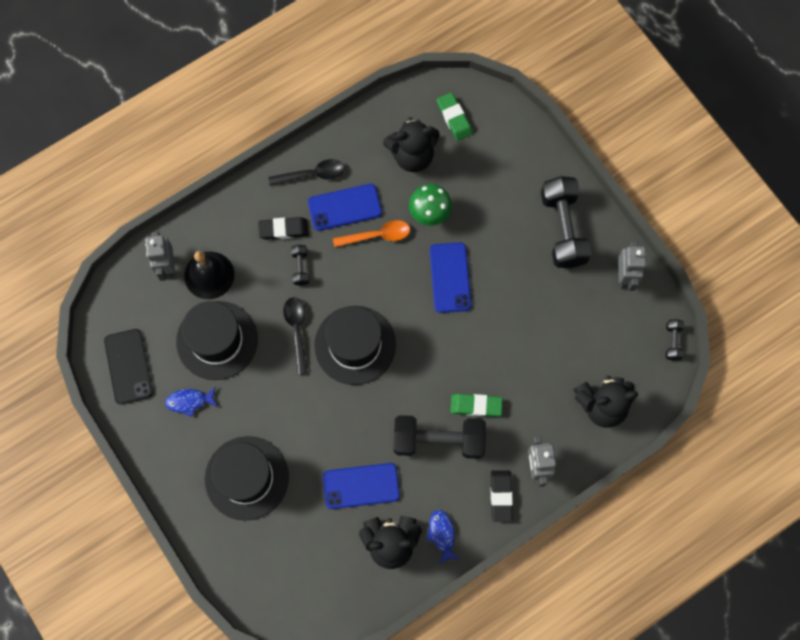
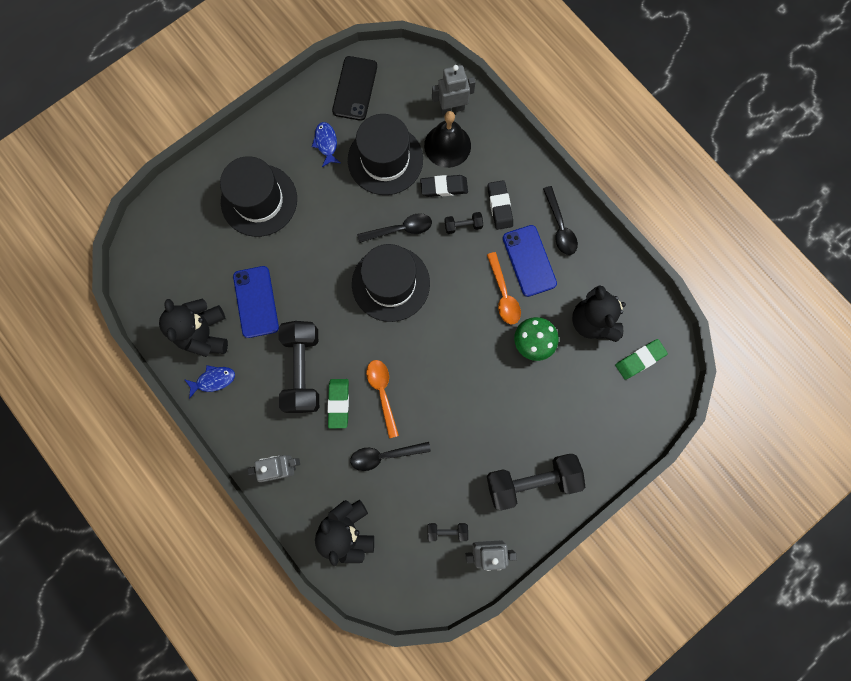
camera: 85 degrees right, 5 degrees up
(128, 366) = (355, 88): black phone -> black phone turned 60 degrees counterclockwise
(450, 277) = (467, 368): blue phone -> none
(468, 361) = (382, 393): none -> orange spoon
(501, 496) = (251, 434): black eraser -> black eraser (444, 187)
(531, 364) = (384, 455): none -> black spoon
(672, 342) = (420, 604): black dumbbell -> black dumbbell (447, 531)

